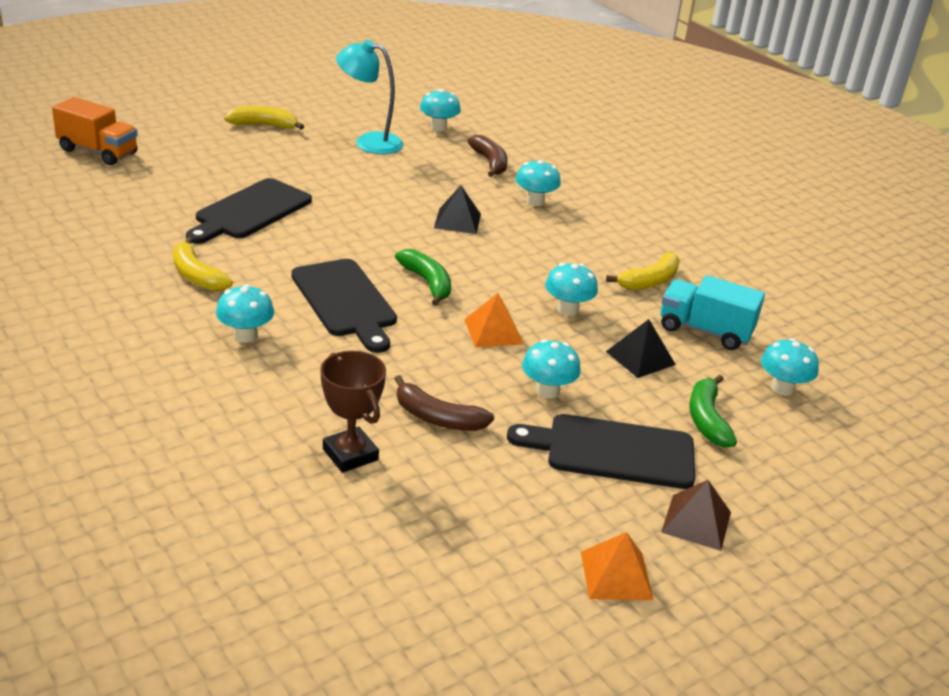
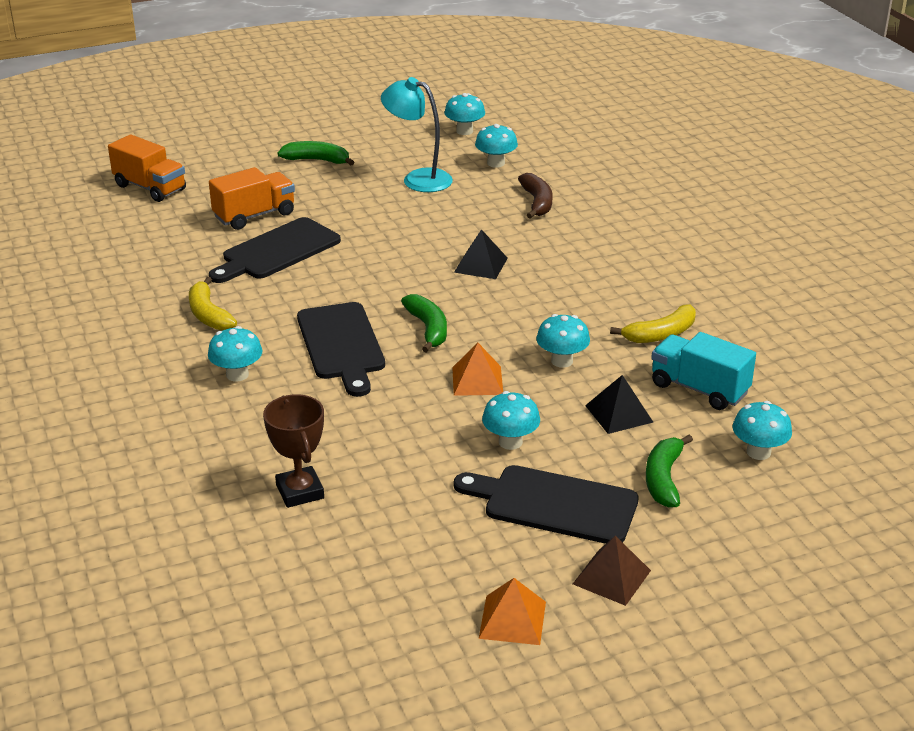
camera: 15 degrees right, 0 degrees up
(216, 177) = (254, 215): none -> orange truck
(264, 125) = (317, 160): yellow banana -> green banana
(437, 418) = (393, 462): brown banana -> none
(535, 201) = (570, 245): turquoise mushroom -> turquoise mushroom (464, 131)

